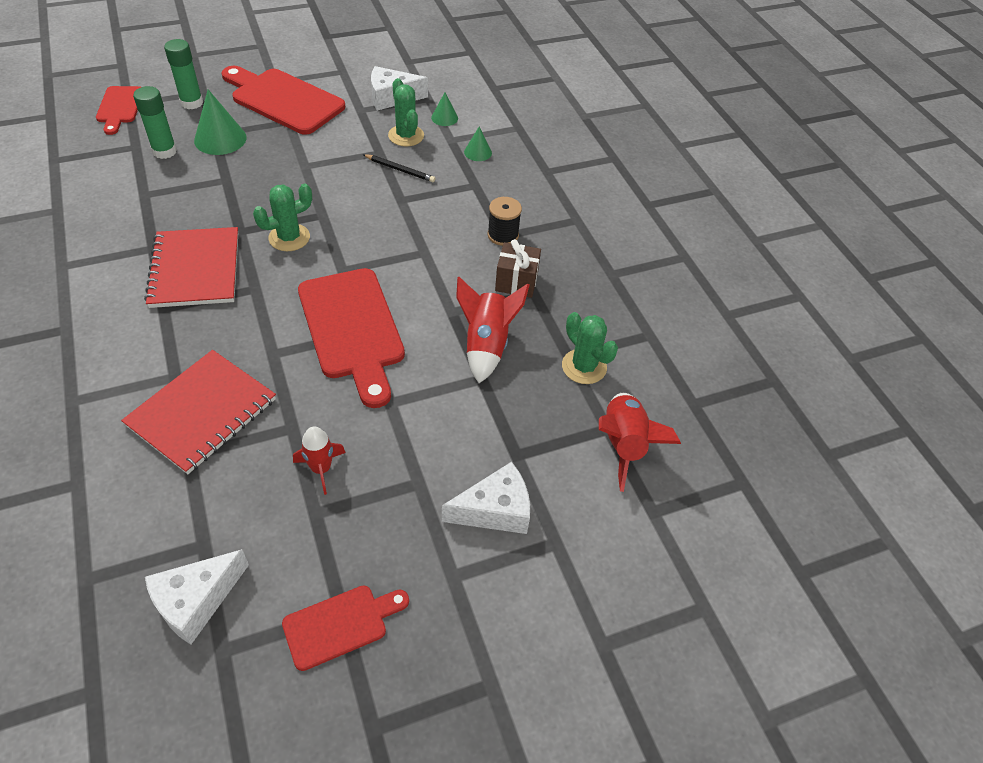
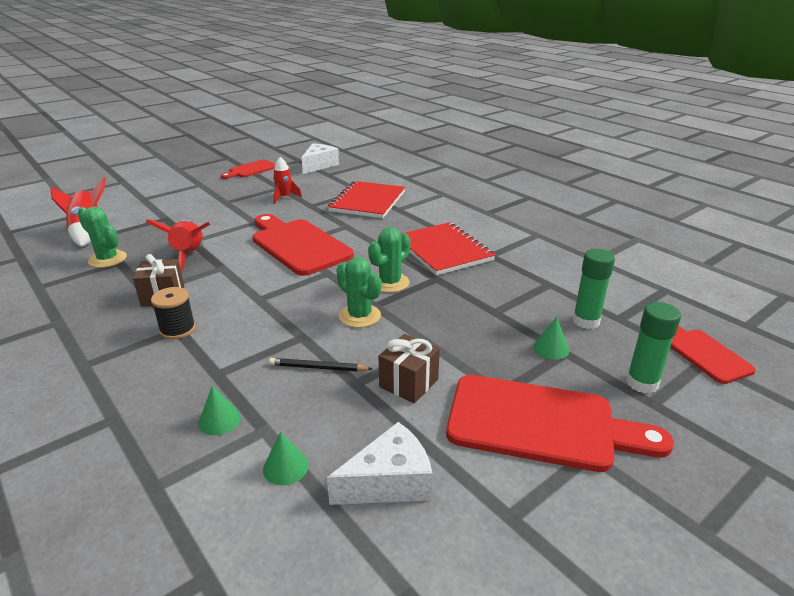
camera: 165 degrees right, 20 degrees down
(220, 139) = (551, 348): green cone -> green cone, size x0.55
(343, 143) = (408, 383): none -> brown gift
(406, 136) = (332, 417): green cactus -> green cactus (359, 316)
(495, 510) = (178, 201): white cheese -> none

